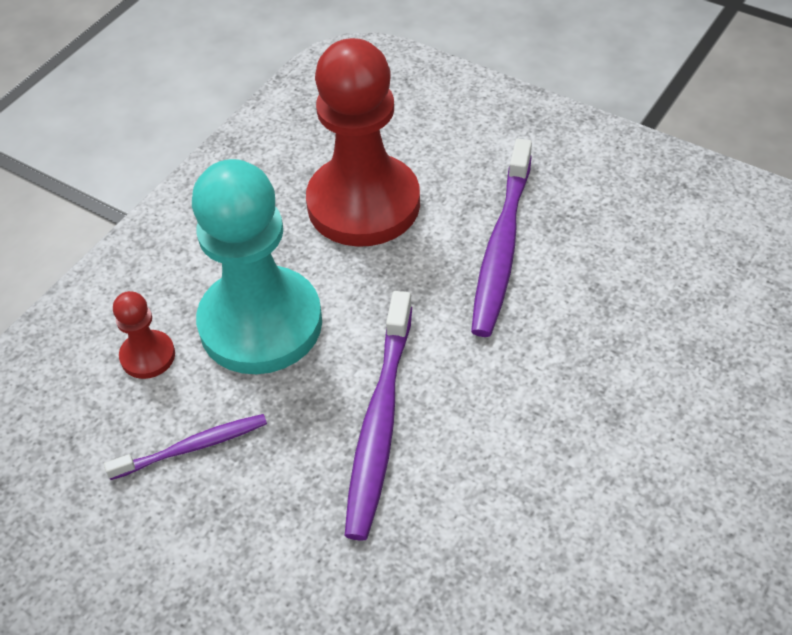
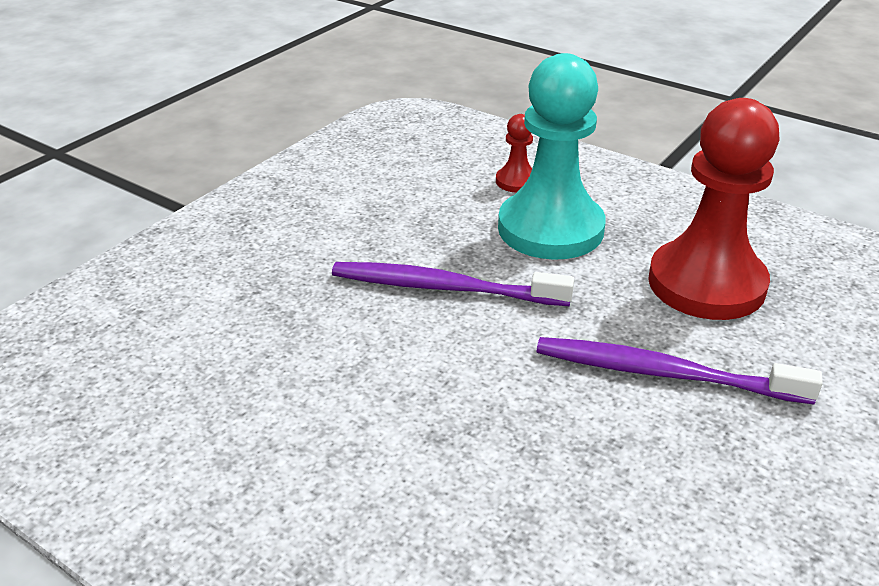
camera: 90 degrees right, 15 degrees down
(193, 447) = (431, 203): purple toothbrush -> none

